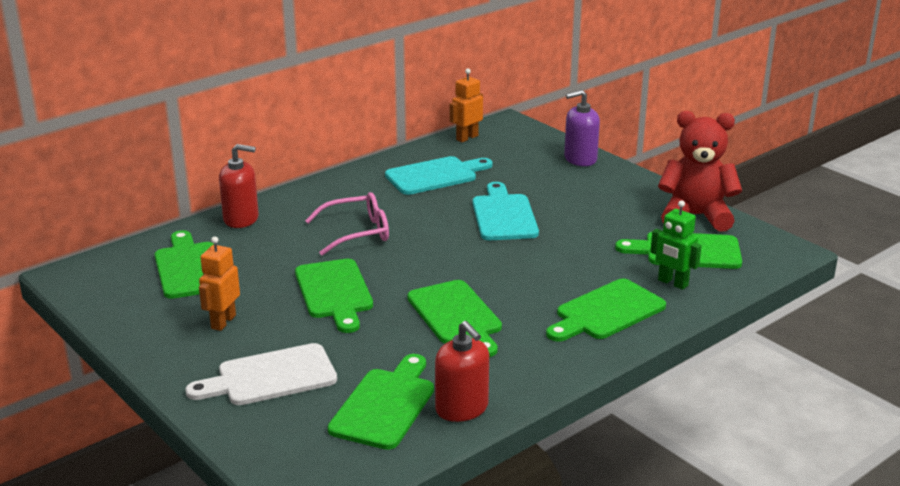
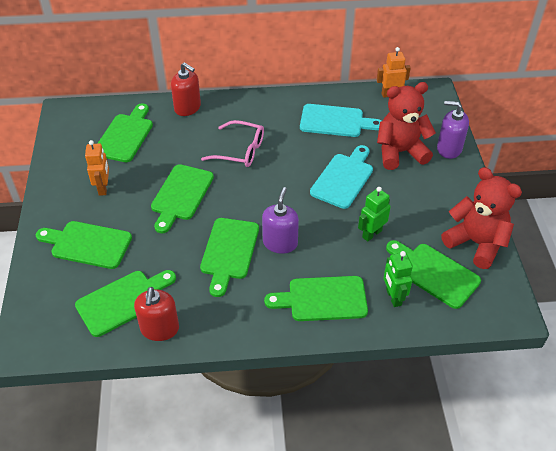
camera: 35 degrees right, 20 degrees up
(223, 322) = (103, 188): orange robot -> orange robot turned 120 degrees clockwise
(270, 377) = (87, 244): white cutting board -> green cutting board
(503, 288) = (280, 243): none -> purple soap dispenser
(535, 177) = (400, 152): none -> red teddy bear
(589, 246) = (371, 234): none -> green robot

